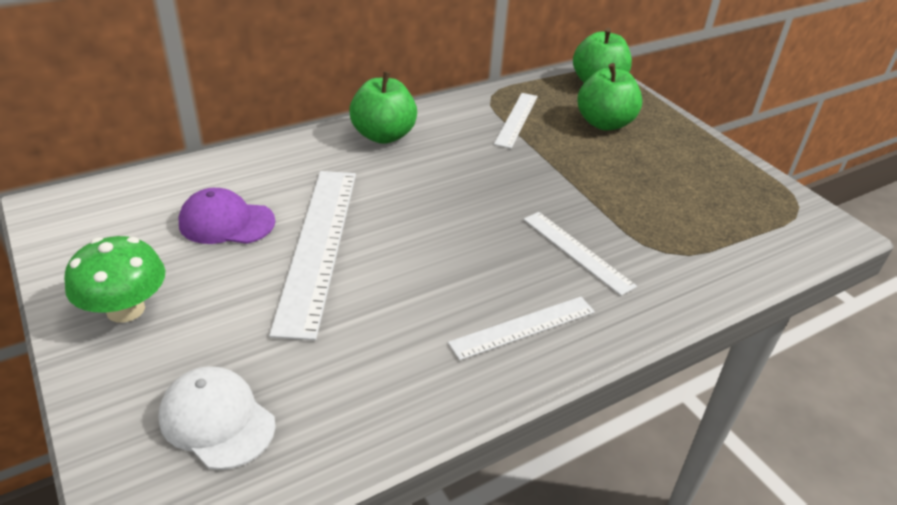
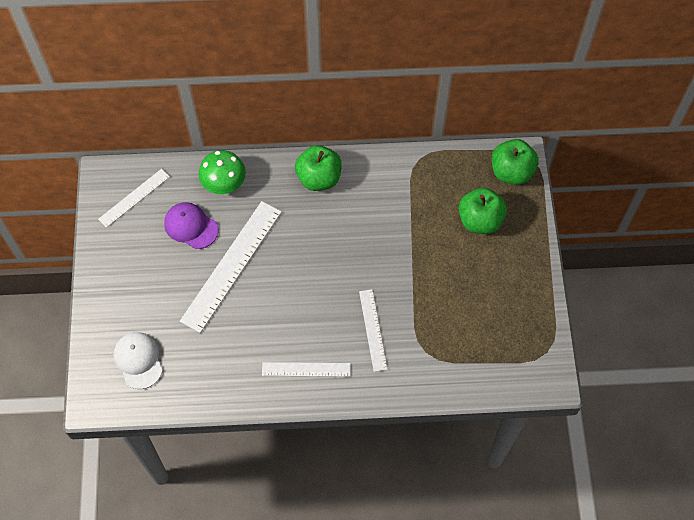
camera: 30 degrees right, 25 degrees up
(126, 309) = (120, 273): green mushroom -> green mushroom (224, 183)
(516, 119) = (419, 193): white ruler -> white ruler (134, 197)

